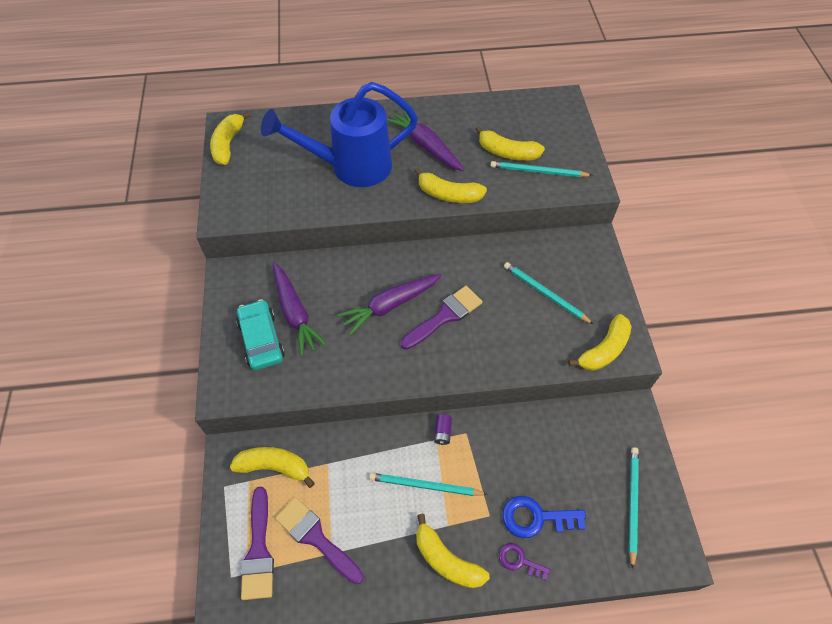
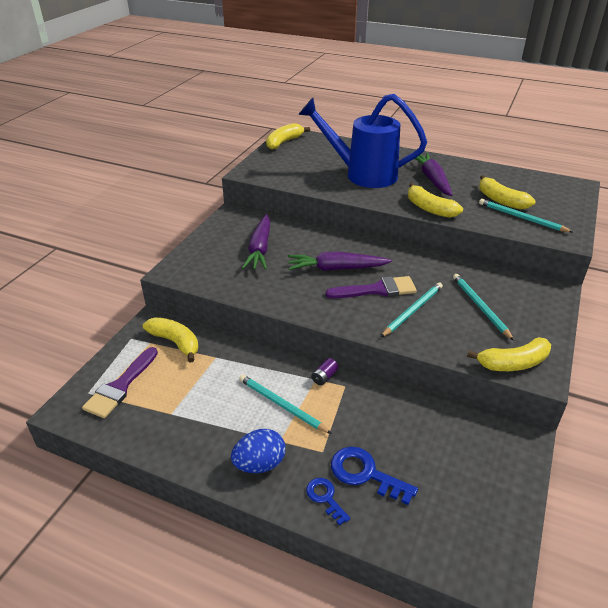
camera: 30 degrees right, 20 degrees down
(261, 340) = (223, 254): turquoise car -> none
(316, 537) = (168, 398): purple brush -> none
(446, 560) = (259, 464): yellow banana -> blue egg
(519, 561) = (325, 498): purple key -> blue key
(632, 503) = (474, 510): turquoise pencil -> turquoise pencil (413, 310)

